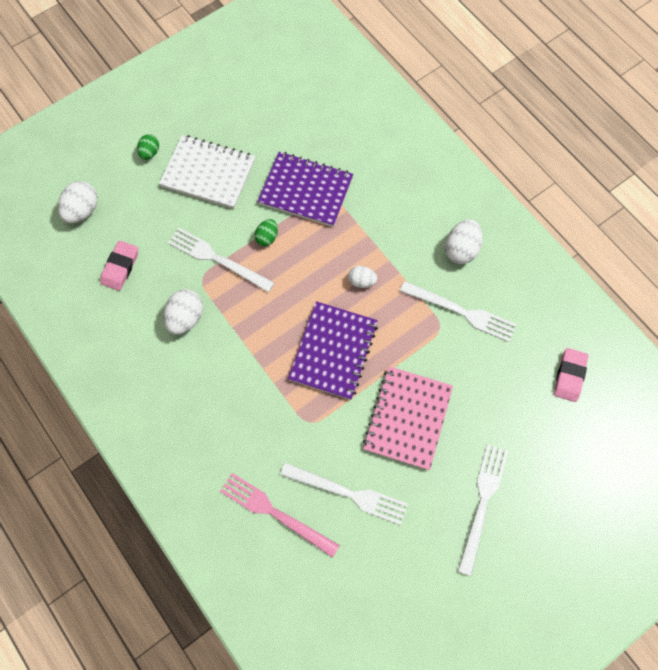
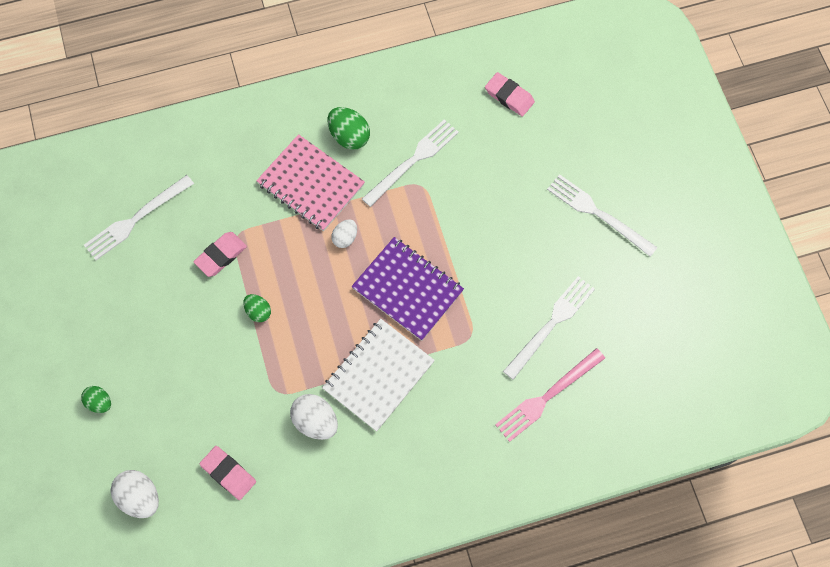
camera: 70 degrees left, 0 degrees up
(208, 173) = (155, 347): white notebook -> white notebook (378, 375)
(217, 259) = (262, 369): white fork -> white fork (136, 219)
(306, 190) = (221, 256): purple notebook -> pink eraser
(407, 418) = (499, 247): pink notebook -> pink notebook (311, 184)
(461, 249) = (349, 136): white egg -> green egg

